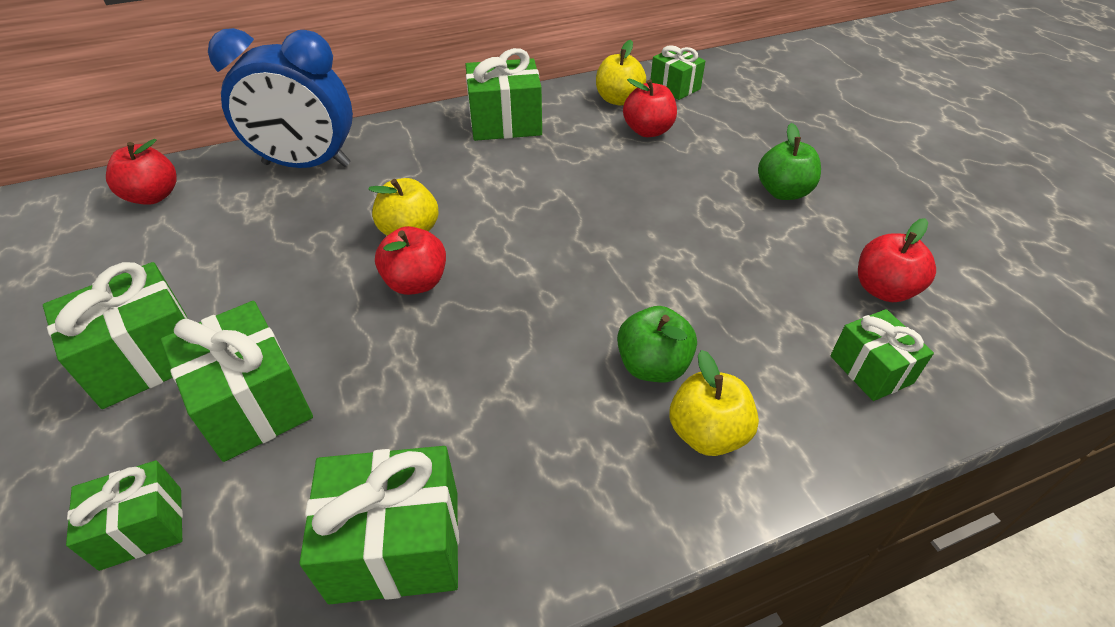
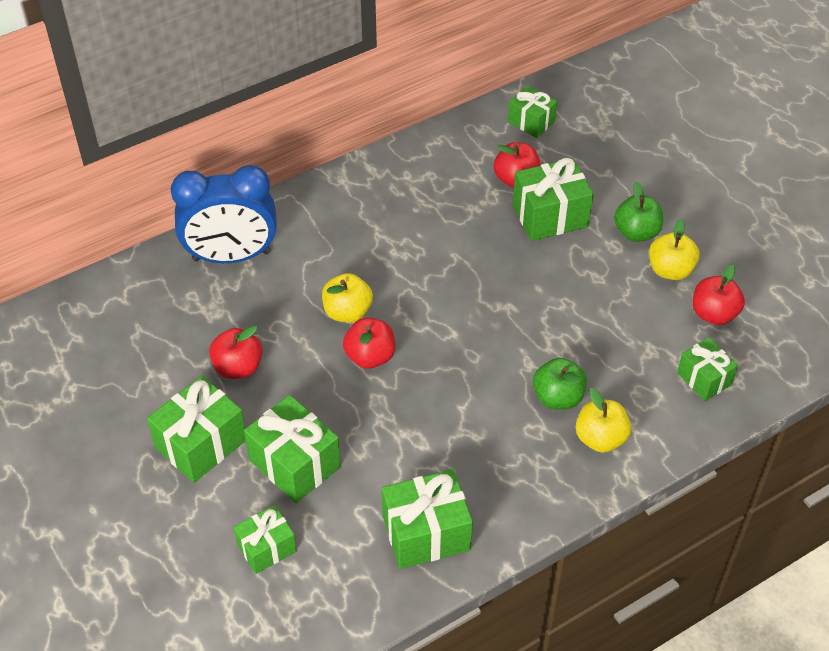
camera: 10 degrees left, 5 degrees up
(153, 196) = (117, 306): red apple -> red apple (238, 367)
(505, 123) = (388, 186): green gift -> green gift (550, 216)
(618, 100) = (482, 144): yellow apple -> yellow apple (670, 270)

